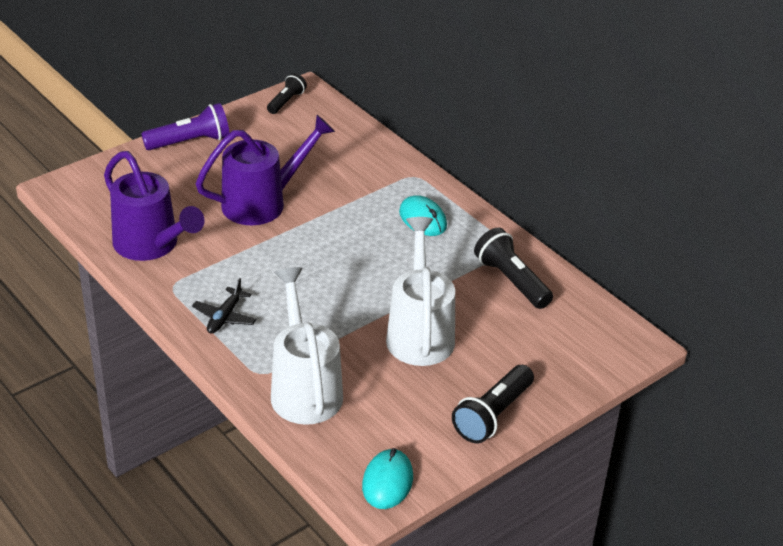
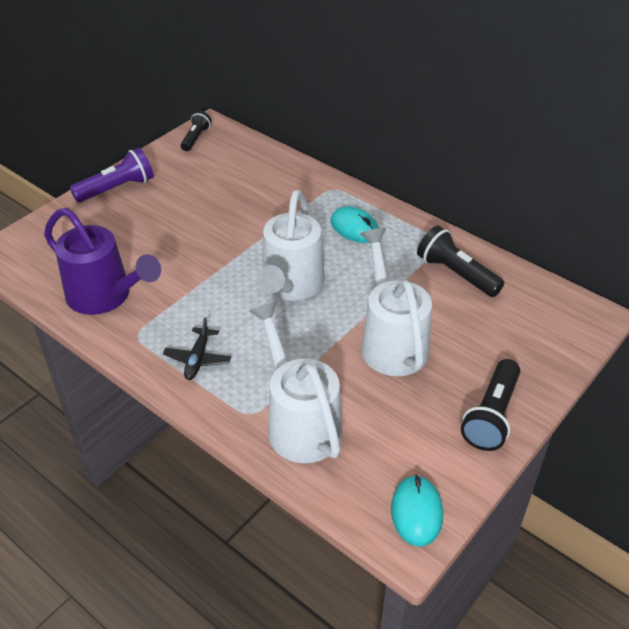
camera: 10 degrees left, 5 degrees up
(263, 203) = (202, 236): purple watering can -> none
(337, 265) = (290, 286): none -> white watering can

